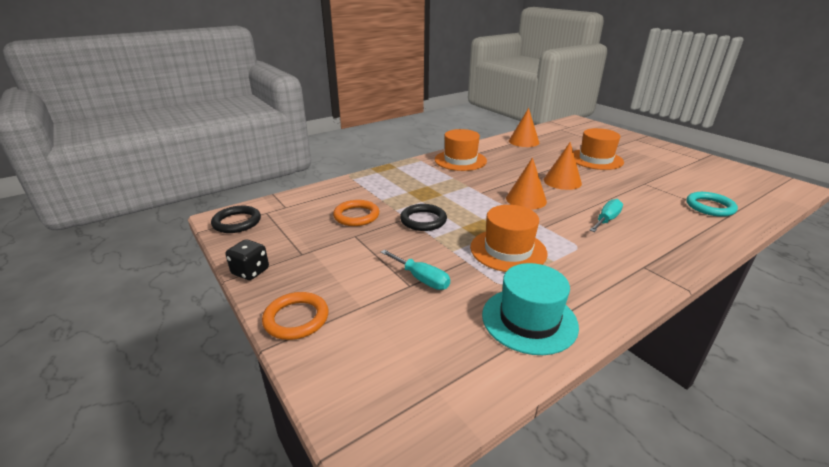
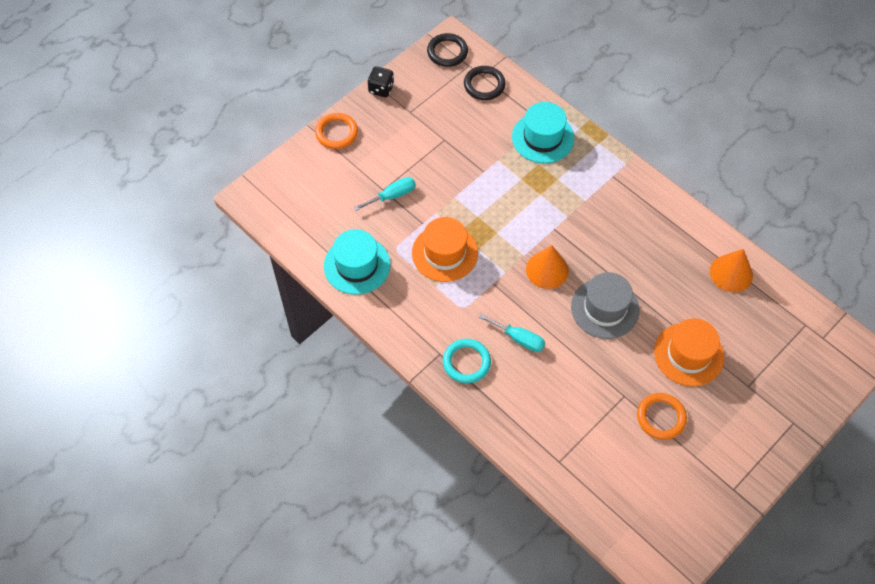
camera: 80 degrees right, 30 degrees up
(356, 216) = (478, 132): orange ring -> orange ring (661, 417)
(379, 187) = (543, 138): none -> turquoise hat
(421, 279) = (392, 196): turquoise screwdriver -> turquoise screwdriver turned 150 degrees counterclockwise
(423, 220) = (482, 185): black ring -> black ring (484, 85)
(460, 160) = (638, 203): orange hat -> none
(562, 181) = (605, 308): orange cone -> grey hat
(710, 207) = (575, 448): turquoise ring -> turquoise ring (466, 362)

